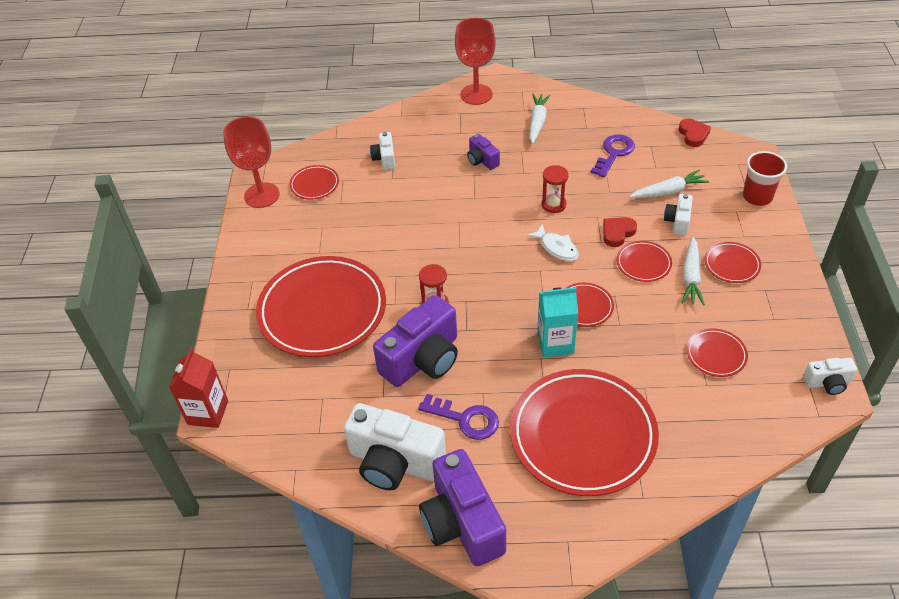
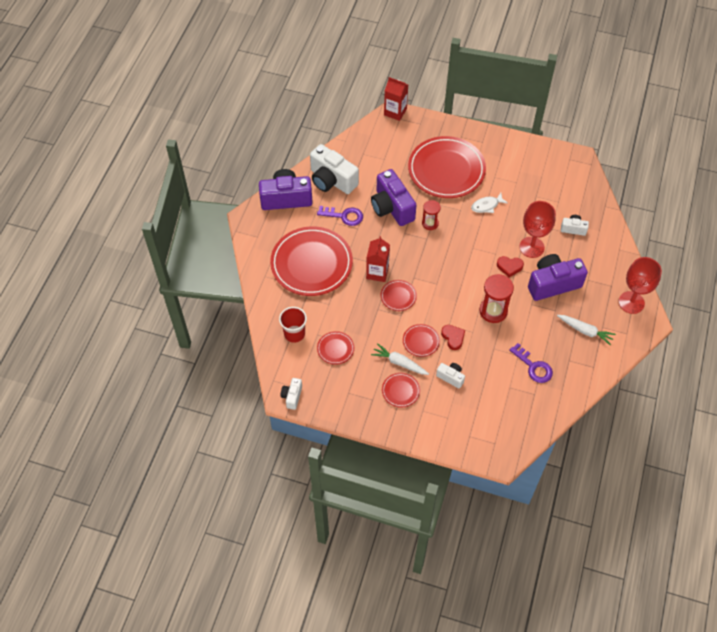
camera: 105 degrees right, 10 degrees up
(262, 195) = (557, 157): red goblet -> red goblet (531, 247)
(314, 184) = (559, 186): red plate -> none
(394, 462) = (332, 180): white camera -> white camera turned 90 degrees counterclockwise
(465, 419) = (344, 216): purple key -> purple key turned 120 degrees counterclockwise
(482, 160) = (553, 284): purple camera -> purple camera, size x2.04
(553, 204) = (493, 311): red hourglass -> red hourglass, size x1.59
(555, 343) = (377, 272): turquoise carton -> red carton
(556, 248) = (452, 299): white fish -> white fish (486, 206)
(668, 191) = (481, 384): white carrot -> none
(693, 135) = (537, 428): red heart -> red heart (509, 267)
(757, 196) = (457, 438): red cup -> red cup (294, 334)

